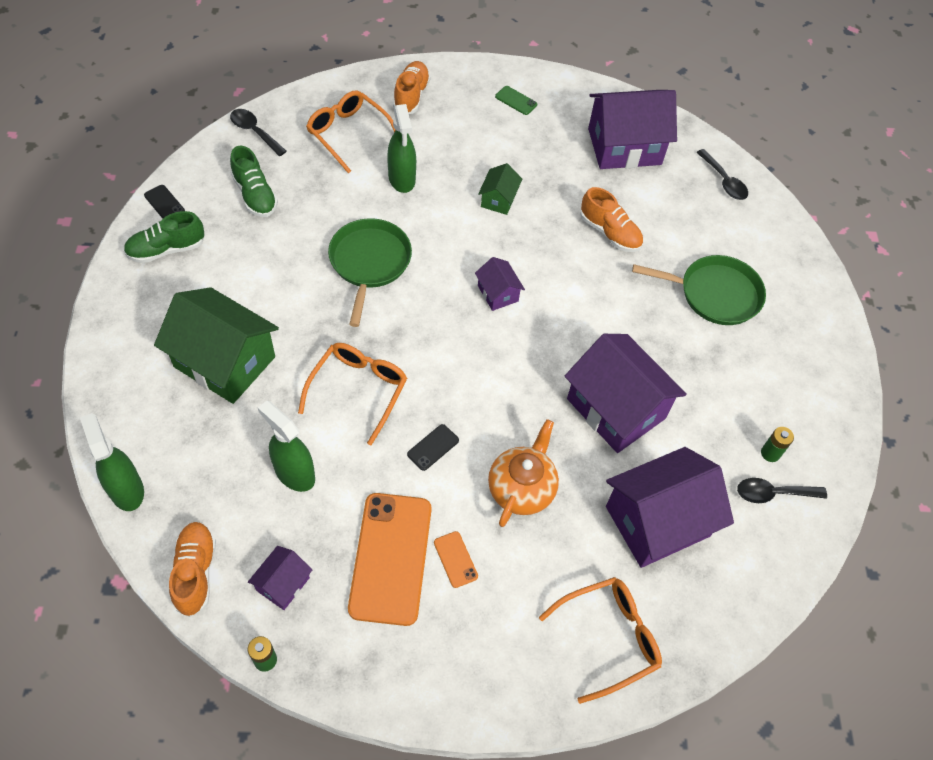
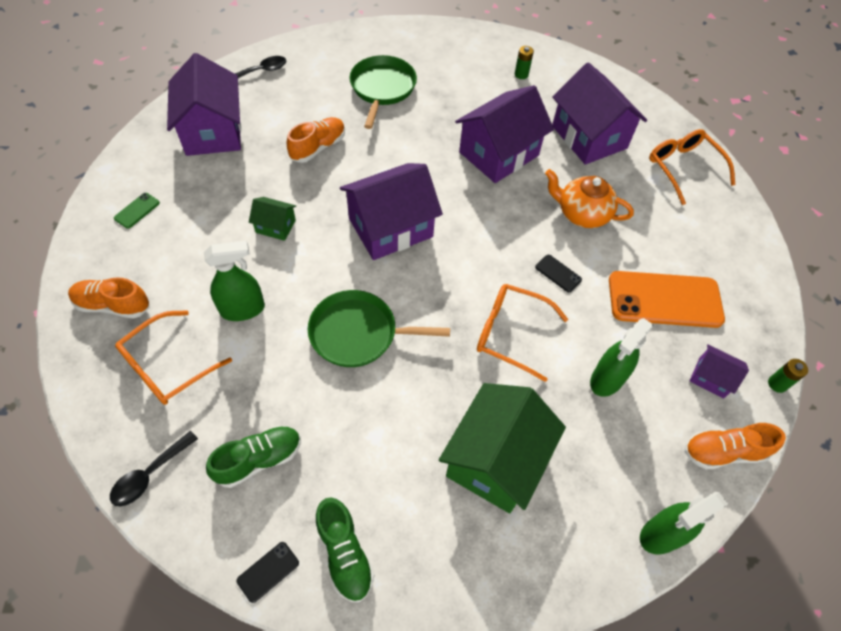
camera: 90 degrees left, 0 degrees up
(455, 559) = (653, 256): orange phone -> none
(498, 293) = (390, 228): purple house -> purple house, size x2.11
(773, 493) = (552, 77): black spoon -> none

